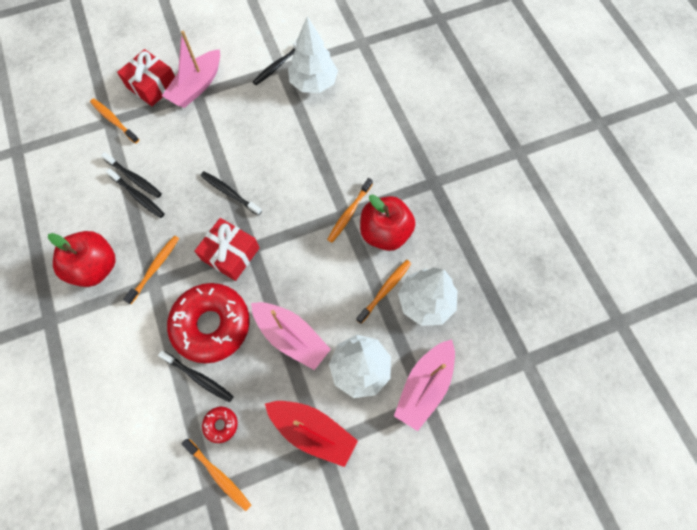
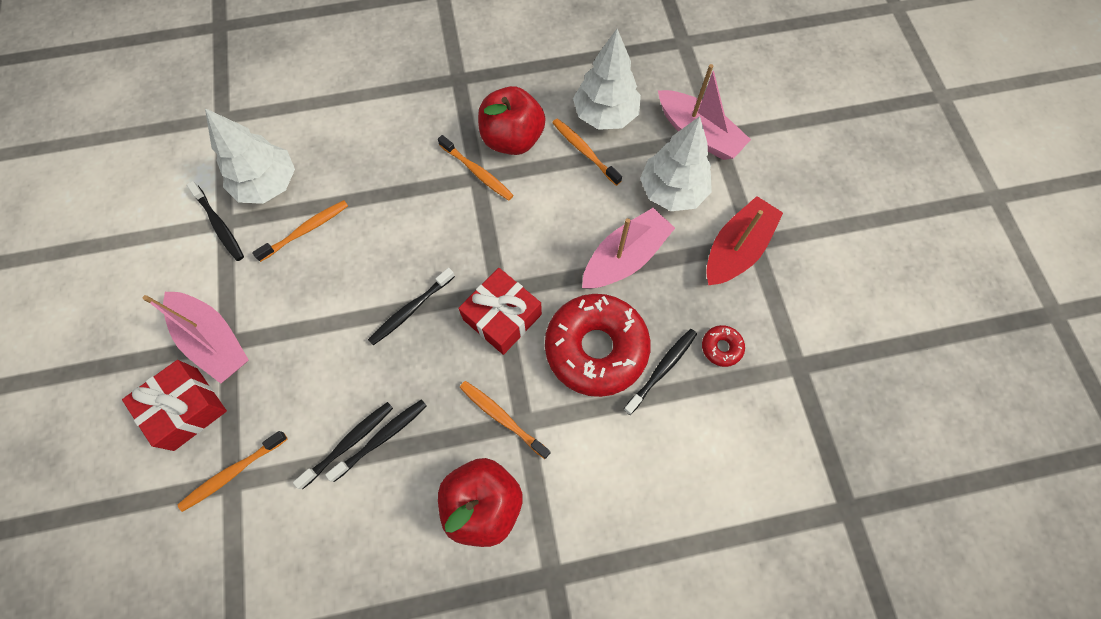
camera: 80 degrees left, 0 degrees up
(218, 475) = (778, 355): orange toothbrush -> orange toothbrush (305, 230)

